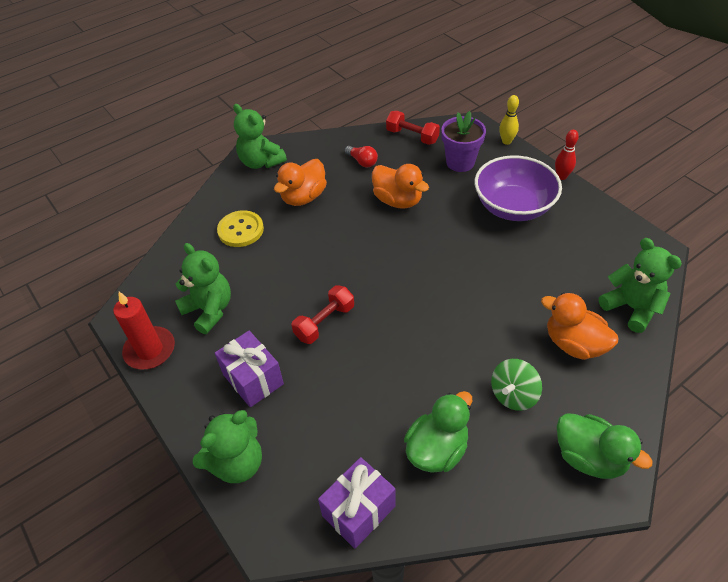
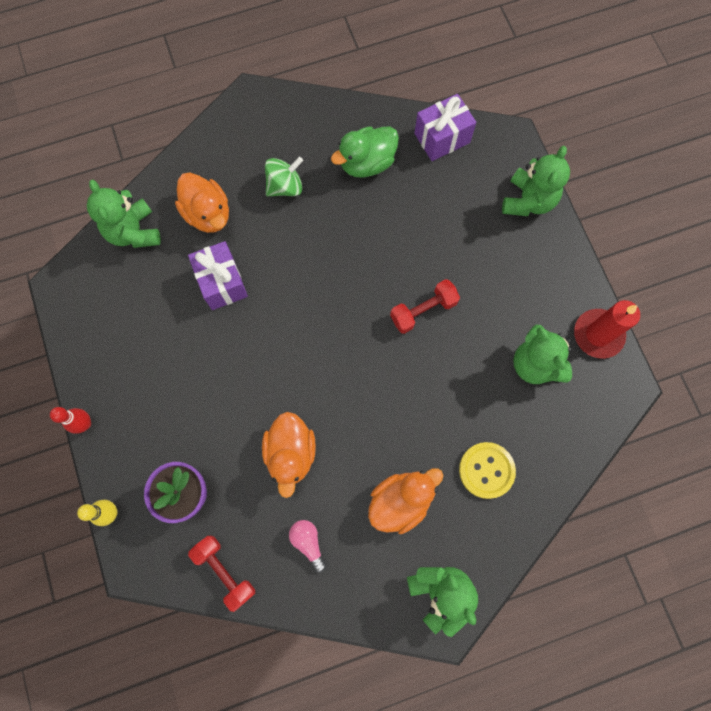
camera: 165 degrees left, 25 degrees up
(237, 463) = (528, 201): green teddy bear -> green teddy bear turned 135 degrees clockwise
(253, 379) = (503, 271): purple gift -> purple gift (222, 283)
(362, 162) = (308, 542): red light bulb -> pink light bulb
(398, 200) = (291, 453): orange duck -> orange duck turned 150 degrees counterclockwise
(513, 207) = (167, 396): purple bowl -> none
(589, 457) = (255, 122): green duck -> none

